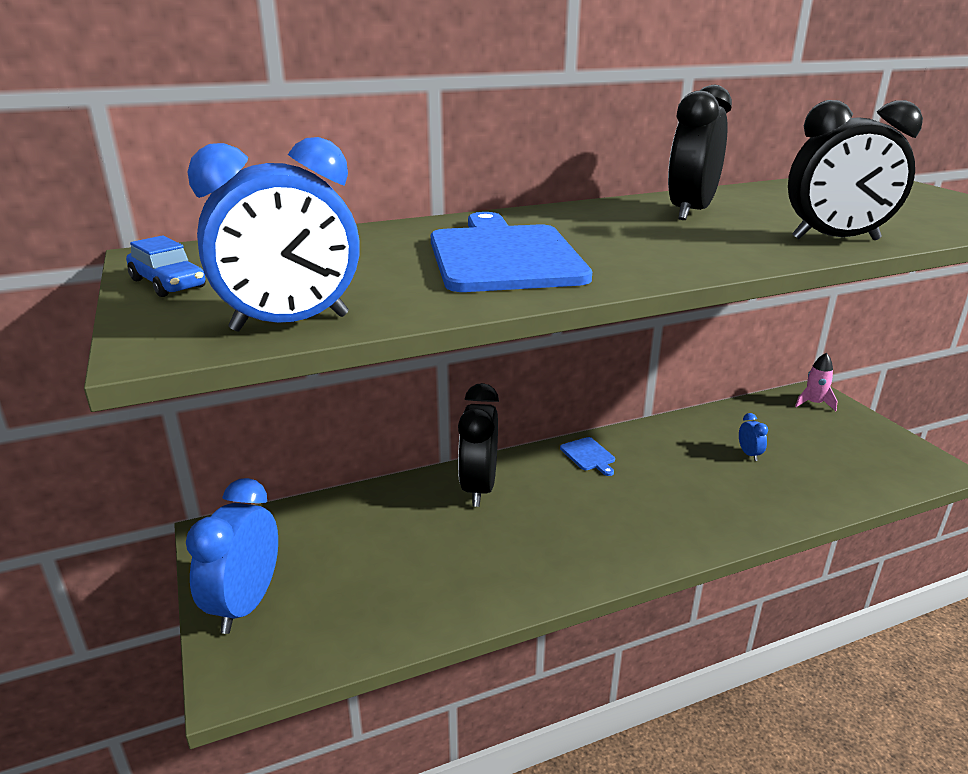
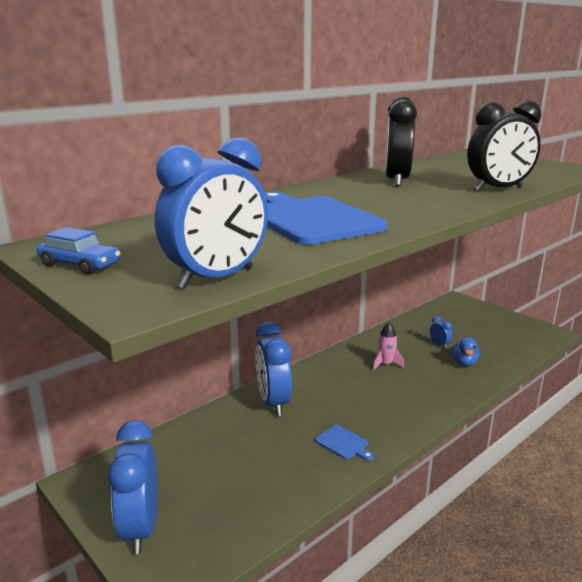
camera: 20 degrees left, 5 degrees down
(478, 488) = (273, 402): black clock -> blue clock
(588, 455) = (337, 365): blue cutting board -> blue cutting board (343, 443)
(771, 487) = (464, 362): none -> blue duck
(813, 403) = (459, 306): pink rocket -> pink rocket (386, 364)

